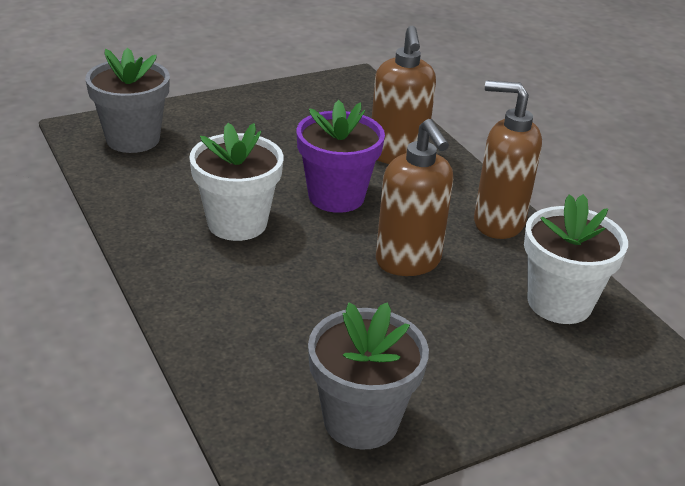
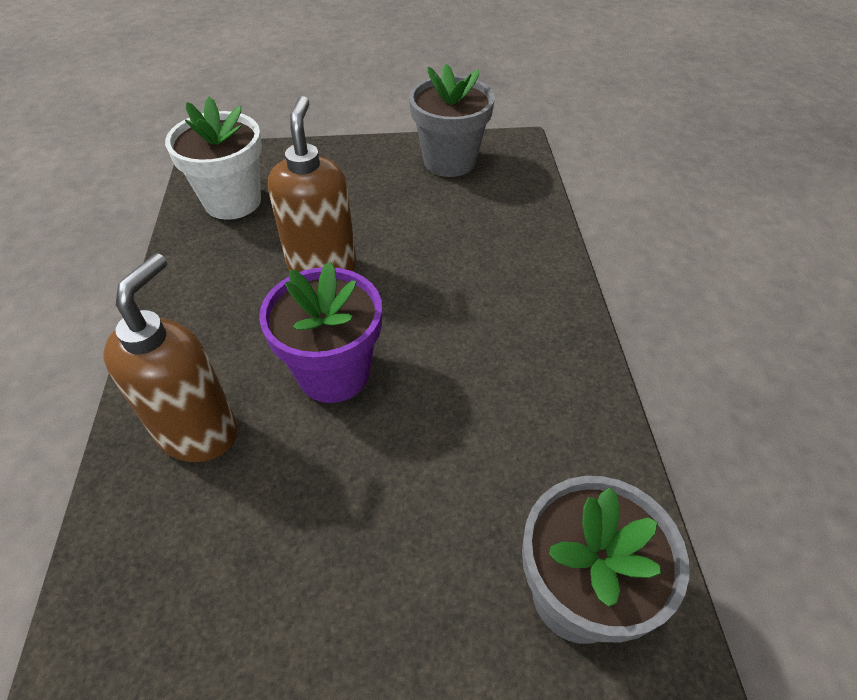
camera: 155 degrees left, 15 degrees up
(237, 223) = (469, 359): white flower pot -> none
(498, 223) = (192, 290): brown soap dispenser -> none

